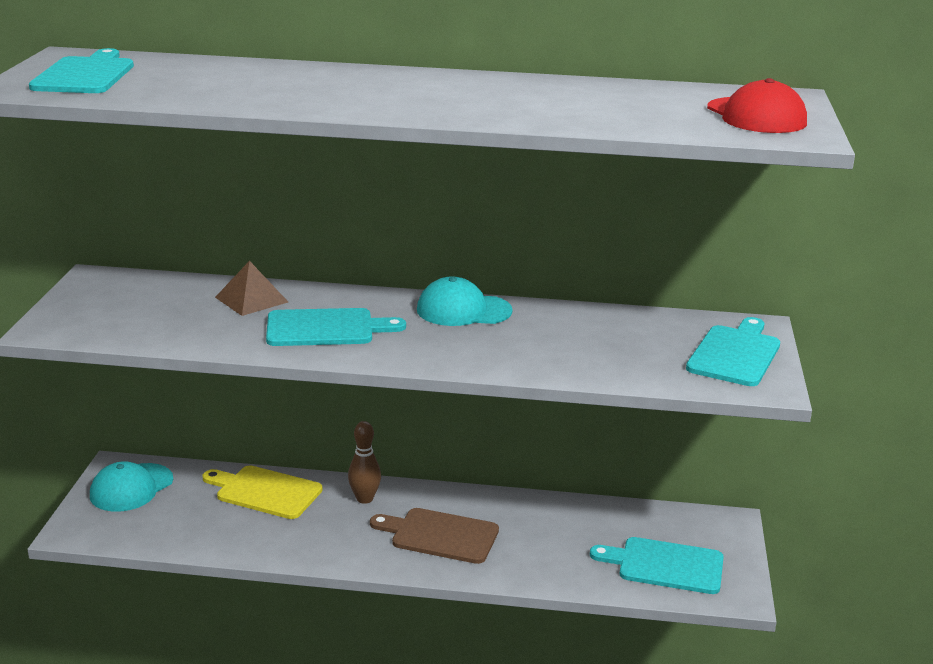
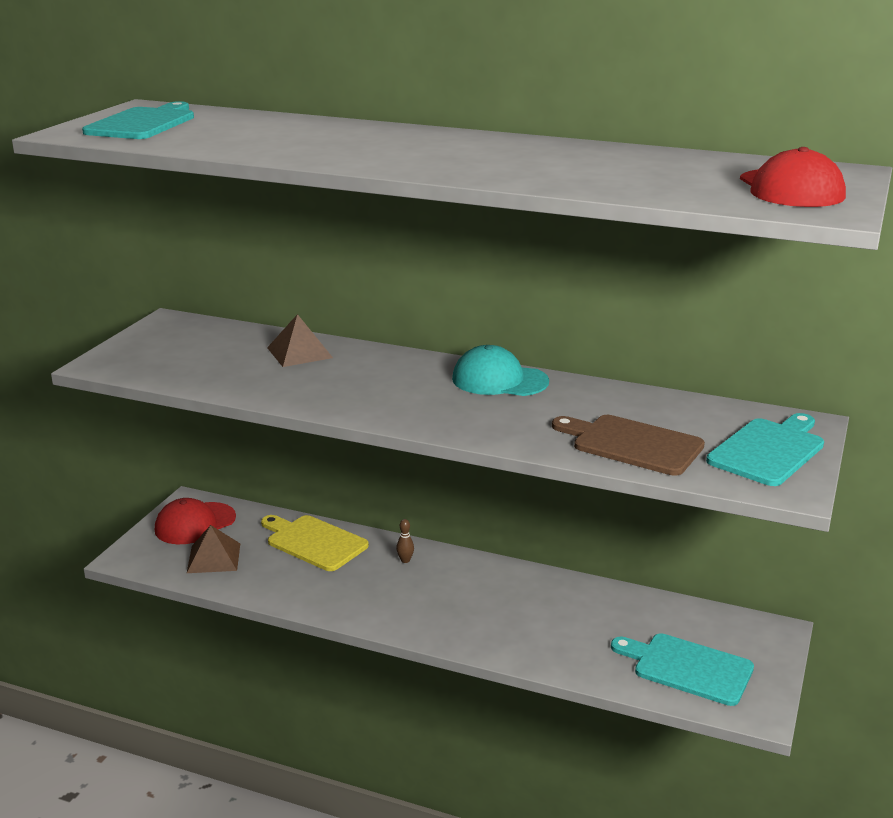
camera: 15 degrees right, 0 degrees up
(131, 488) = (195, 524): turquoise cap -> red cap
(166, 520) = (213, 558): none -> brown pyramid
(326, 328) = (355, 386): turquoise cutting board -> none
(364, 499) = (405, 560): brown bowling pin -> brown bowling pin, size x0.54
(440, 535) = (465, 606): brown cutting board -> brown cutting board (632, 444)

